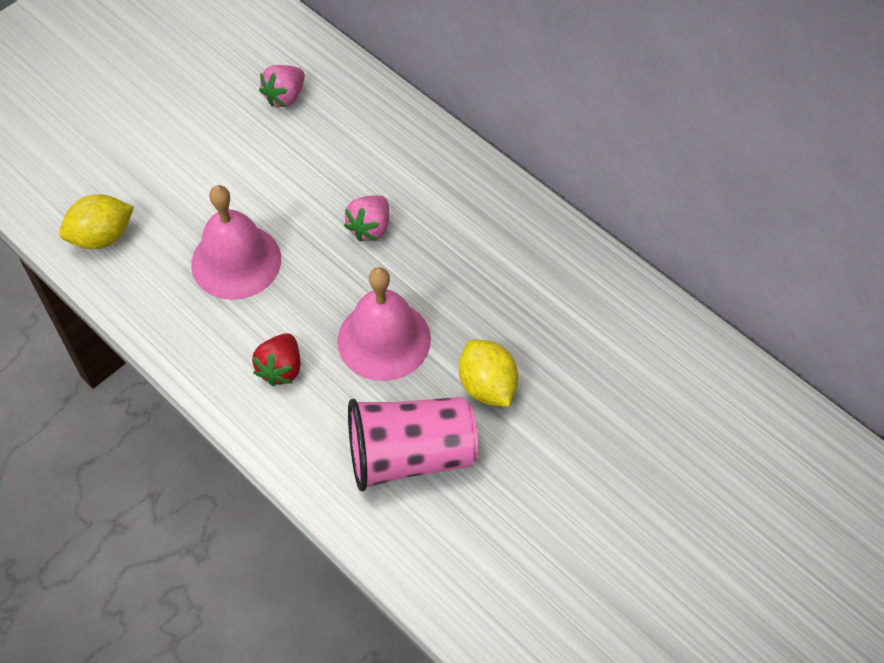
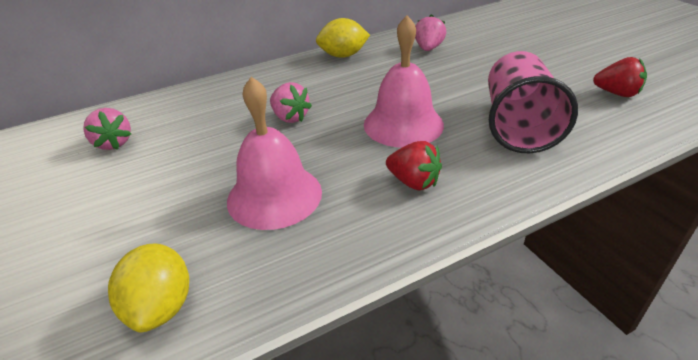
camera: 70 degrees left, 20 degrees down
(487, 386) = (460, 88): yellow lemon -> yellow lemon (343, 56)
(522, 570) = (617, 93): none -> red strawberry
(596, 331) = (428, 48): none -> pink strawberry

